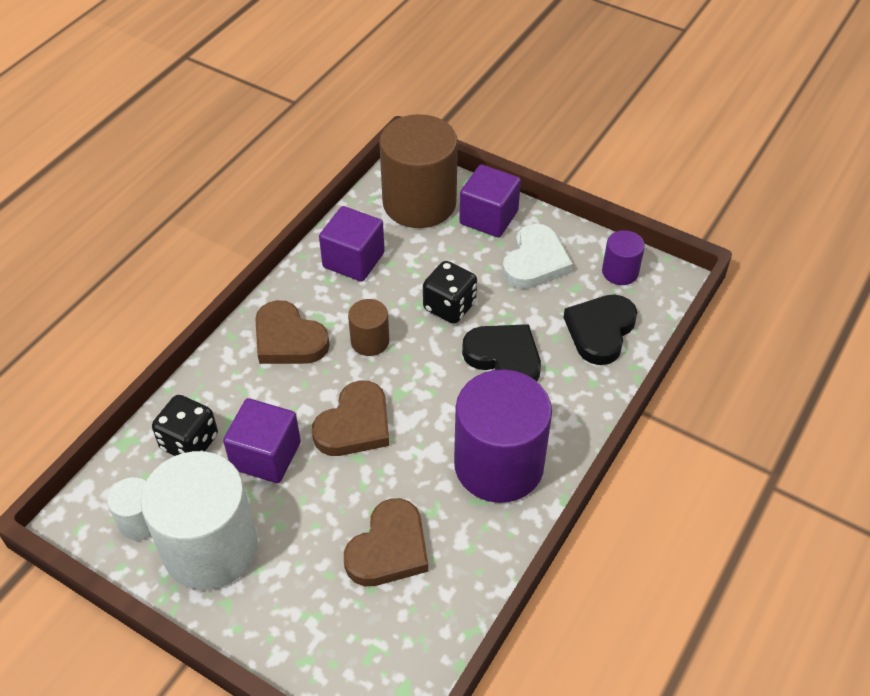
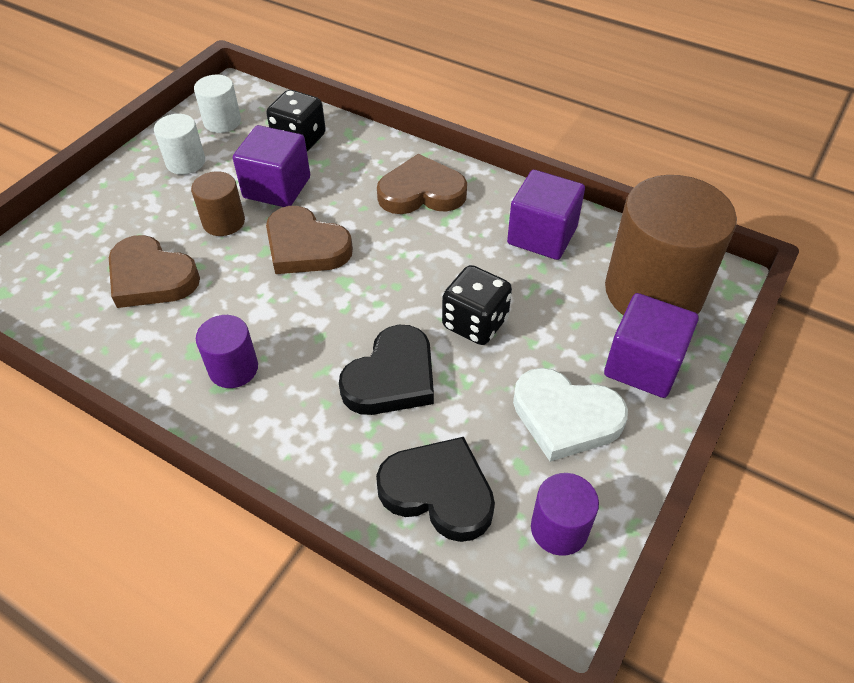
camera: 90 degrees right, 0 degrees up
(210, 548) = (185, 162): white cylinder -> white cylinder, size x0.47
(288, 339) = (421, 192): brown heart -> brown heart turned 45 degrees clockwise
(370, 341) = (419, 254): brown cylinder -> brown cylinder (223, 222)
(498, 465) = (233, 368): purple cylinder -> purple cylinder, size x0.47

